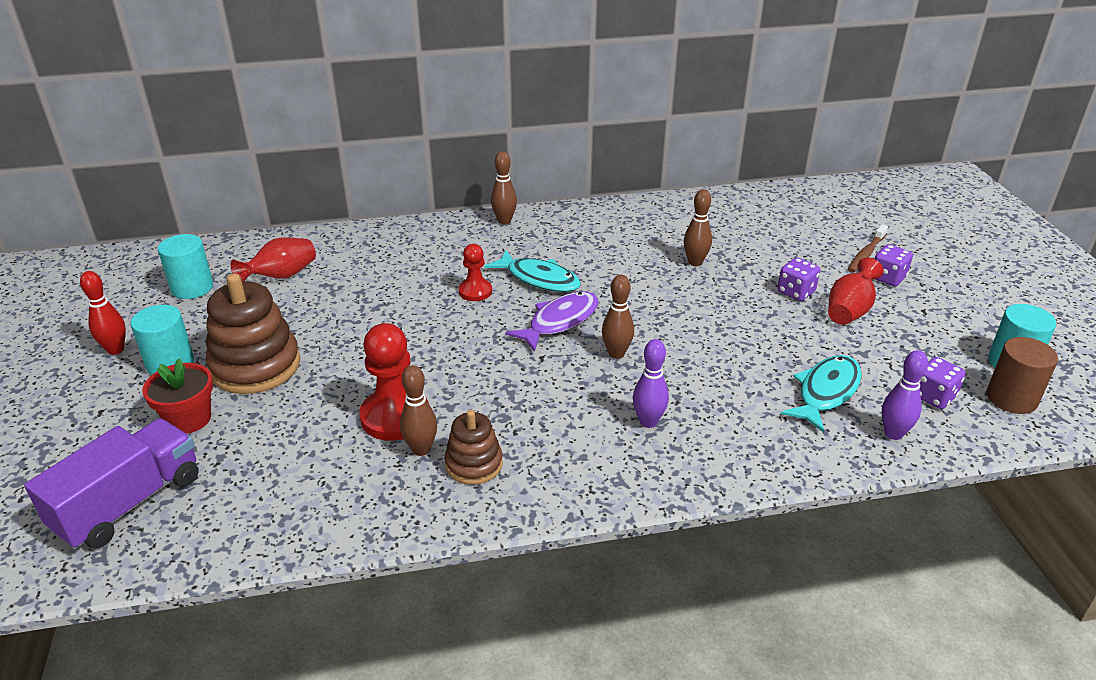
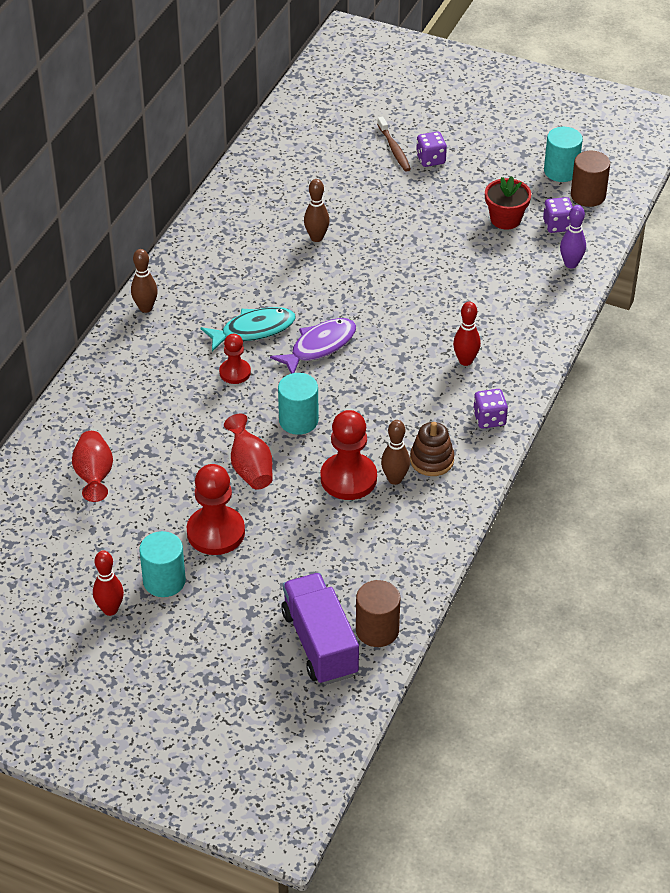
camera: 55 degrees left, 10 degrees up
(172, 540) = (377, 630): none -> brown cylinder
(189, 419) = (250, 588): red flower pot -> red flower pot (505, 219)
(192, 288) = (55, 538): turquoise cylinder -> turquoise cylinder (298, 420)
(255, 366) = (216, 532): brown stacking toy -> red pawn
(560, 321) = (319, 346): purple fish -> purple fish turned 60 degrees clockwise
(616, 353) = (384, 338): brown bowling pin -> none
(648, 422) = (465, 361): purple bowling pin -> red bowling pin
(796, 292) = (402, 212): purple dice -> purple dice (489, 419)
(826, 392) = (512, 267): turquoise fish -> none
(849, 311) = (446, 202): red vase -> red vase (250, 468)

